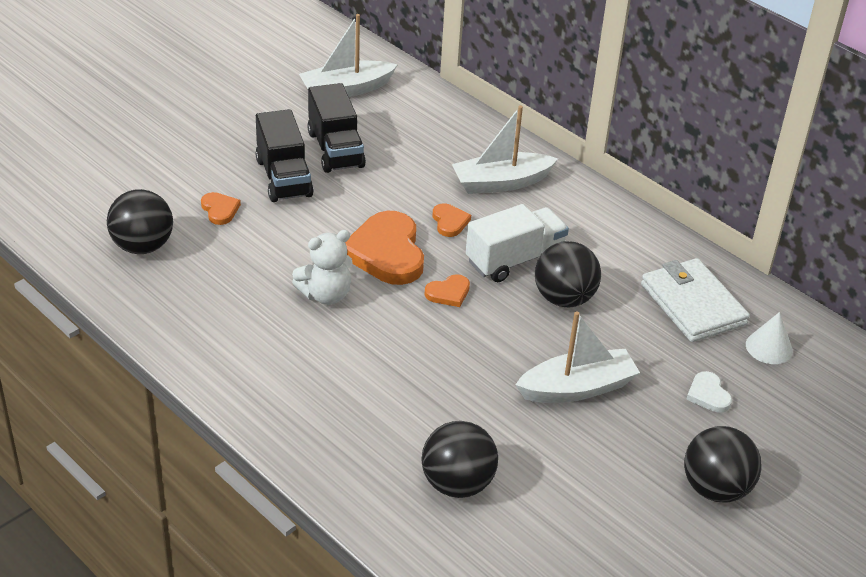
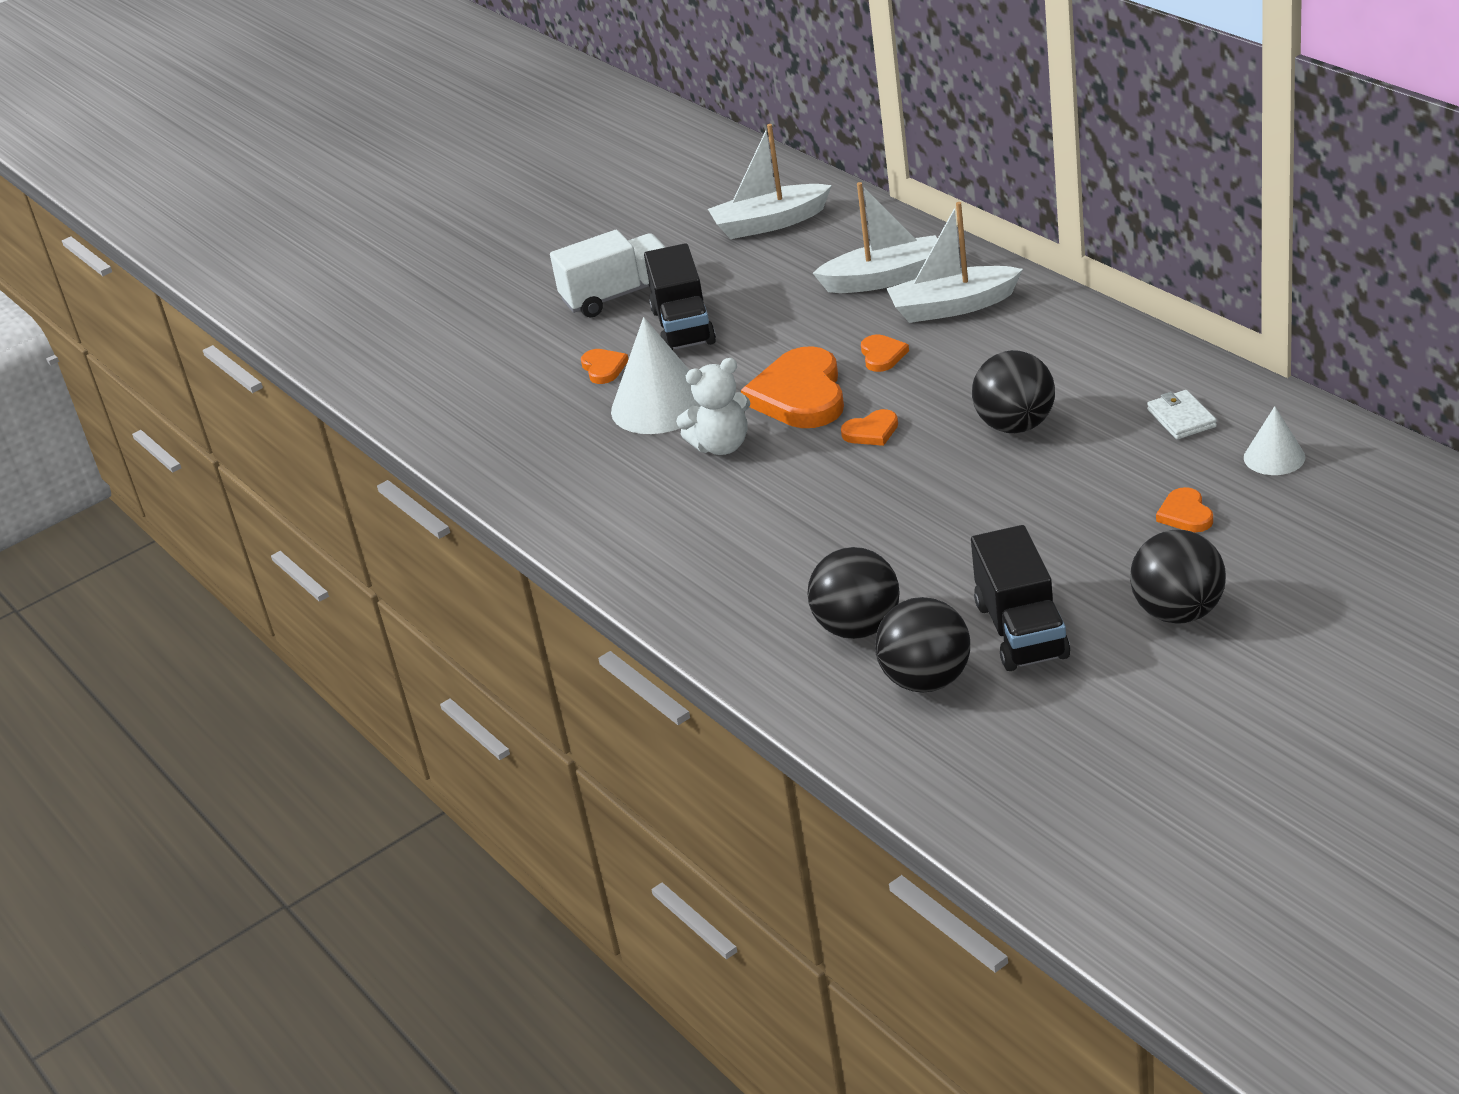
camera: 15 degrees right, 5 degrees down
(142, 246) = (510, 414): black ball -> black ball (926, 680)
(270, 250) = (660, 405): none -> white cone
(335, 149) = (749, 290): black truck -> black truck (1021, 630)
(514, 260) = (959, 389): white truck -> white truck (617, 295)
(577, 388) = (1018, 520): white boat -> white boat (884, 279)
(692, 304) = (1181, 418): white wallet -> white wallet, size x0.52
(708, 394) = (1185, 514): white heart -> orange heart

